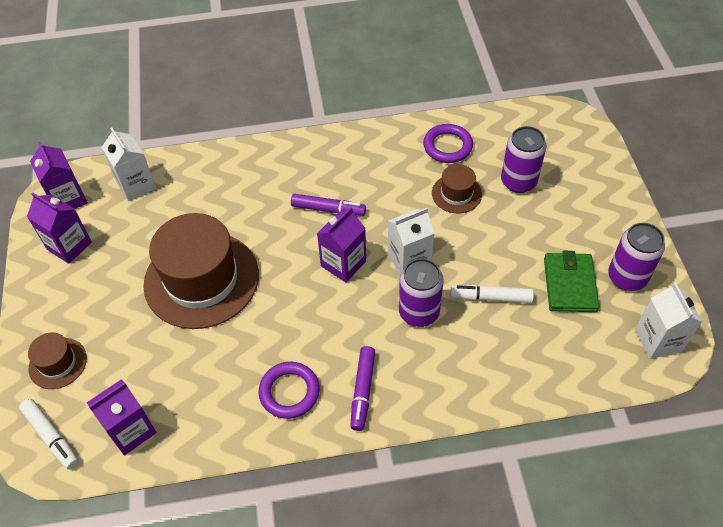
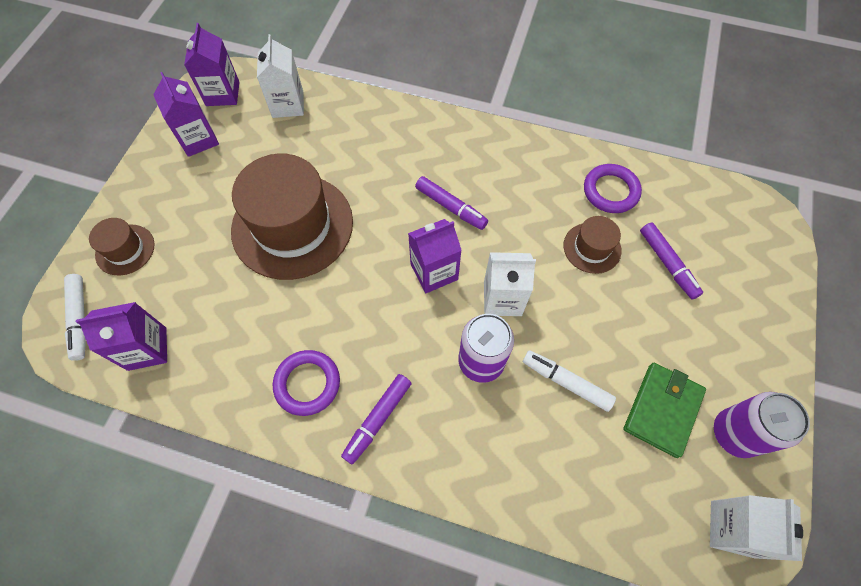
camera: 25 degrees right, 10 degrees up
(518, 181) = (667, 264): purple can -> purple marker

